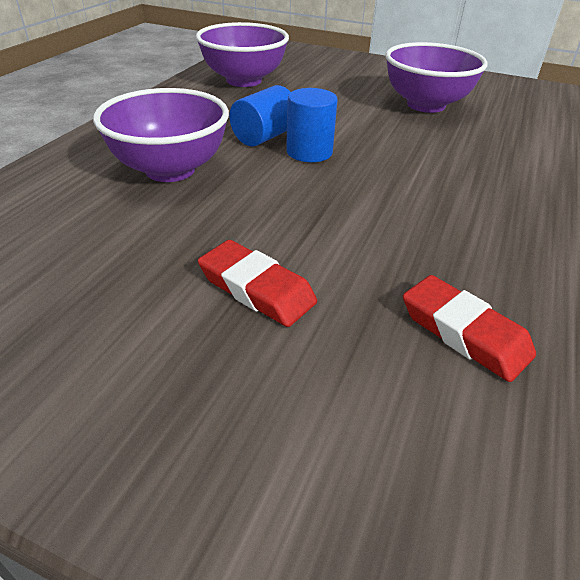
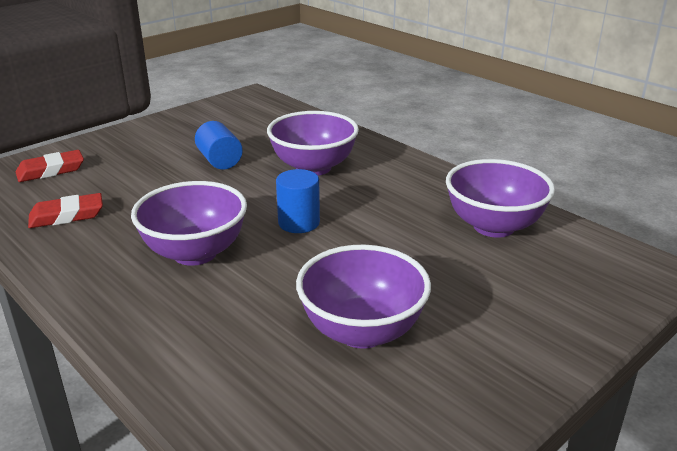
camera: 115 degrees right, 10 degrees down
(256, 289) = (165, 173): red eraser -> red eraser (51, 170)
(264, 137) = (342, 209): blue cylinder -> blue cylinder (219, 161)
(420, 191) = (195, 253): none -> purple bowl

